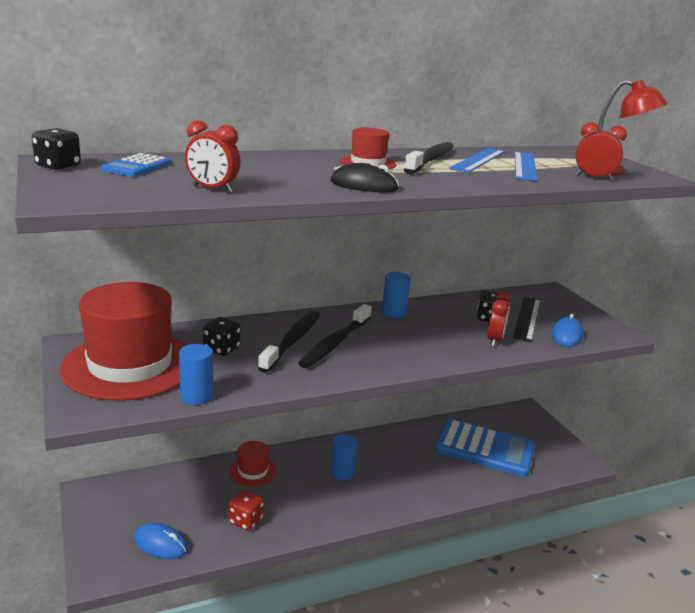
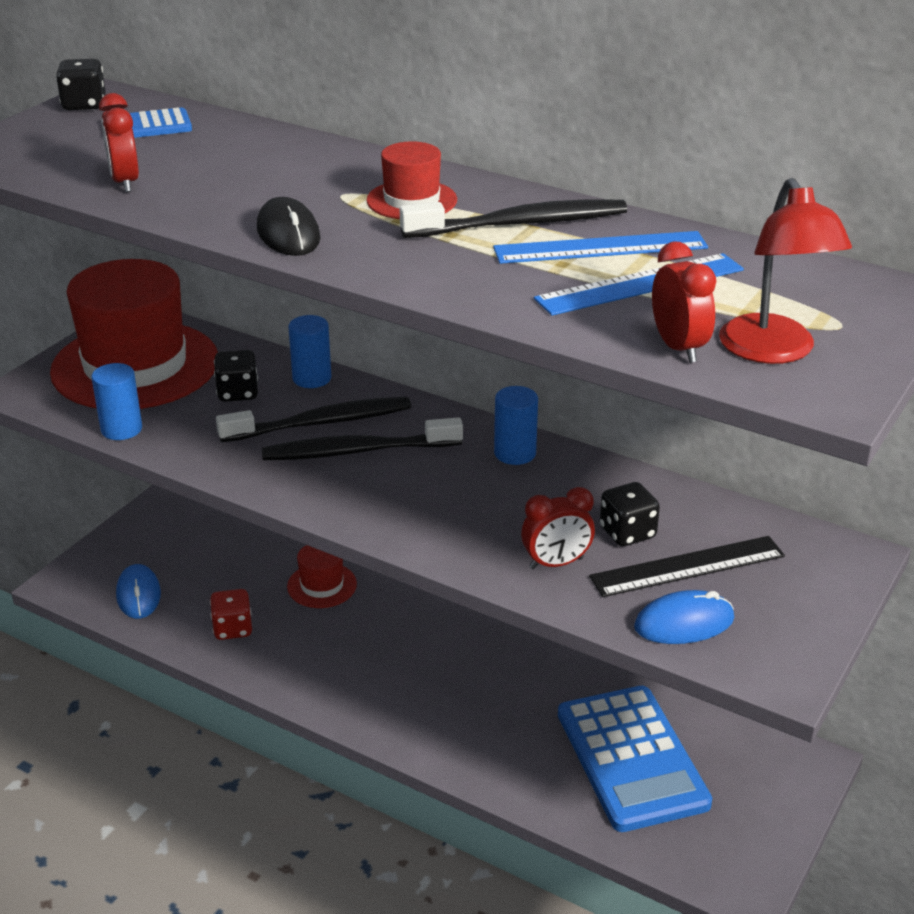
camera: 55 degrees right, 10 degrees up
(342, 473) = (404, 653): blue cylinder -> blue cylinder (312, 378)

